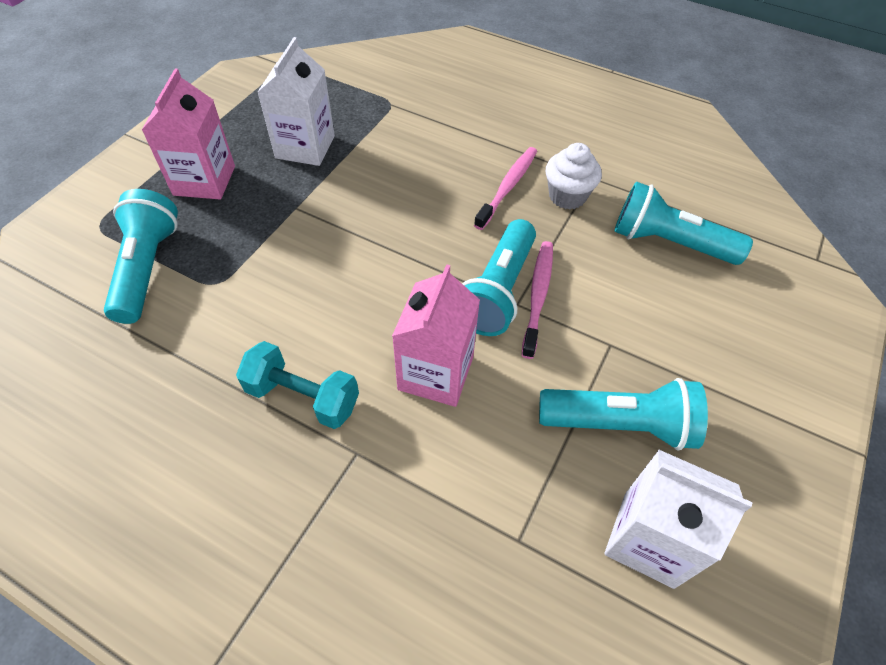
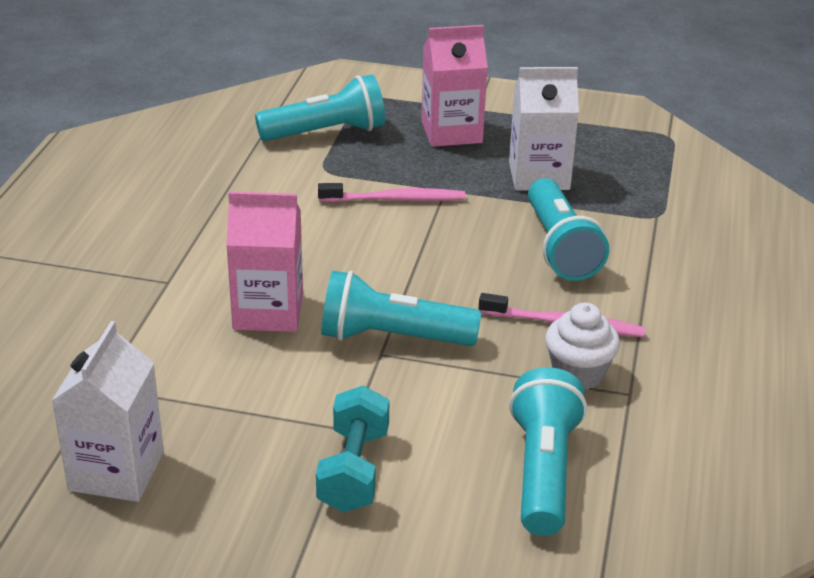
camera: 75 degrees right, 20 degrees down
(303, 397) = (217, 242): turquoise dumbbell -> turquoise dumbbell (354, 470)
(538, 296) = (398, 367): pink toothbrush -> pink toothbrush (395, 199)
(619, 424) = (244, 443): turquoise flashlight -> turquoise flashlight (560, 247)

